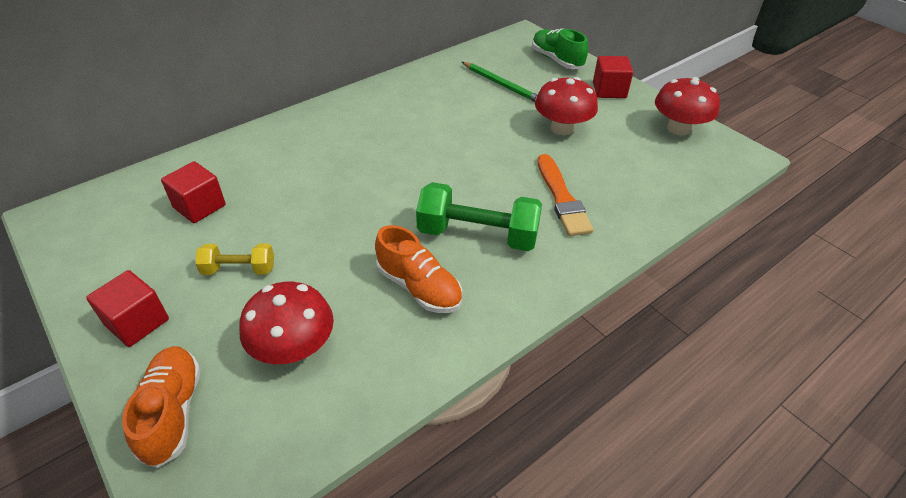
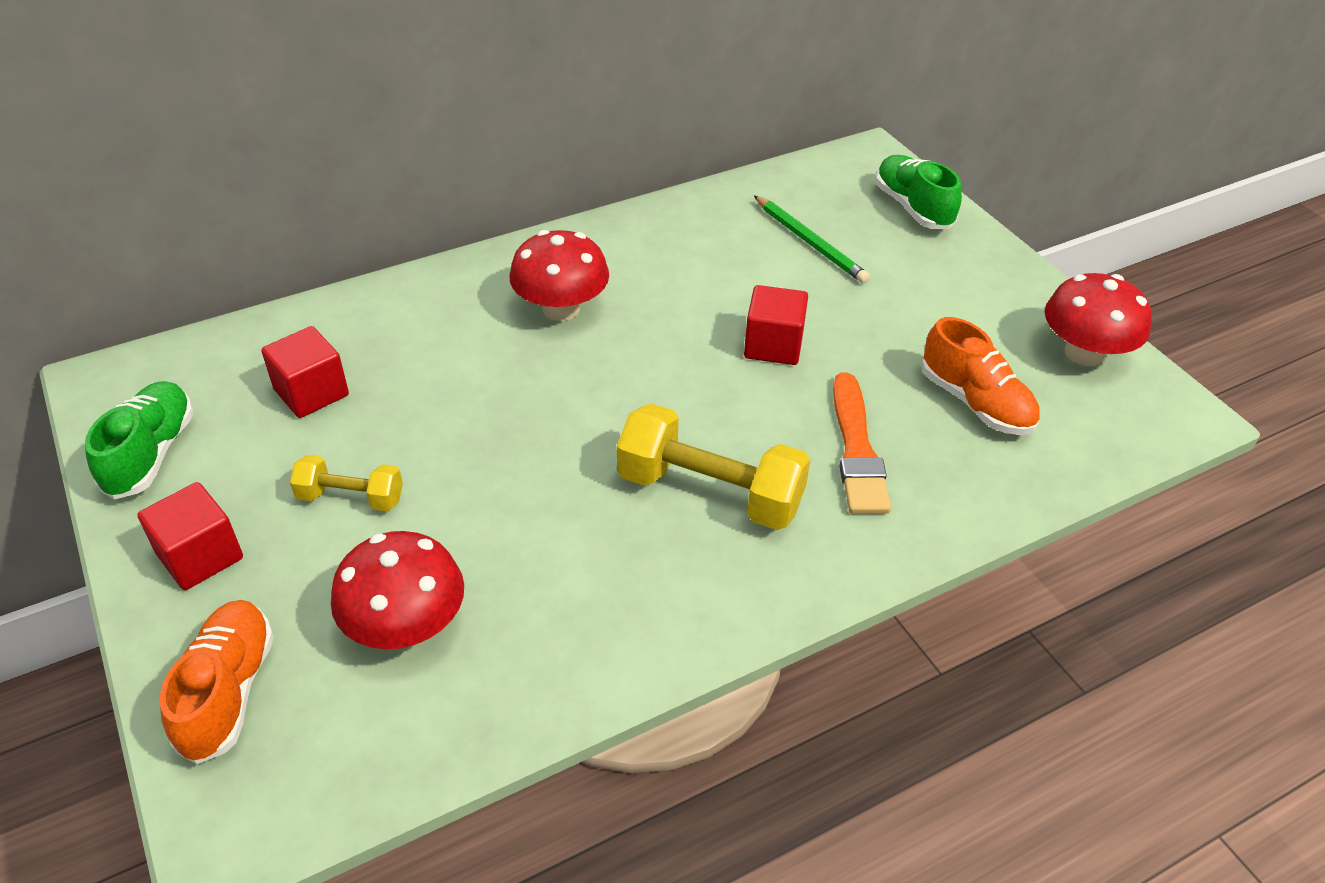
camera: 10 degrees right, 0 degrees up
(91, 259) = (151, 454): none -> green shoe
(419, 287) = (603, 562): orange shoe -> orange shoe (975, 403)
(477, 235) = (710, 492): green dumbbell -> yellow dumbbell
(562, 128) = (889, 330): red mushroom -> red mushroom (561, 308)
(609, 90) = (986, 272): red cube -> red cube (773, 345)

